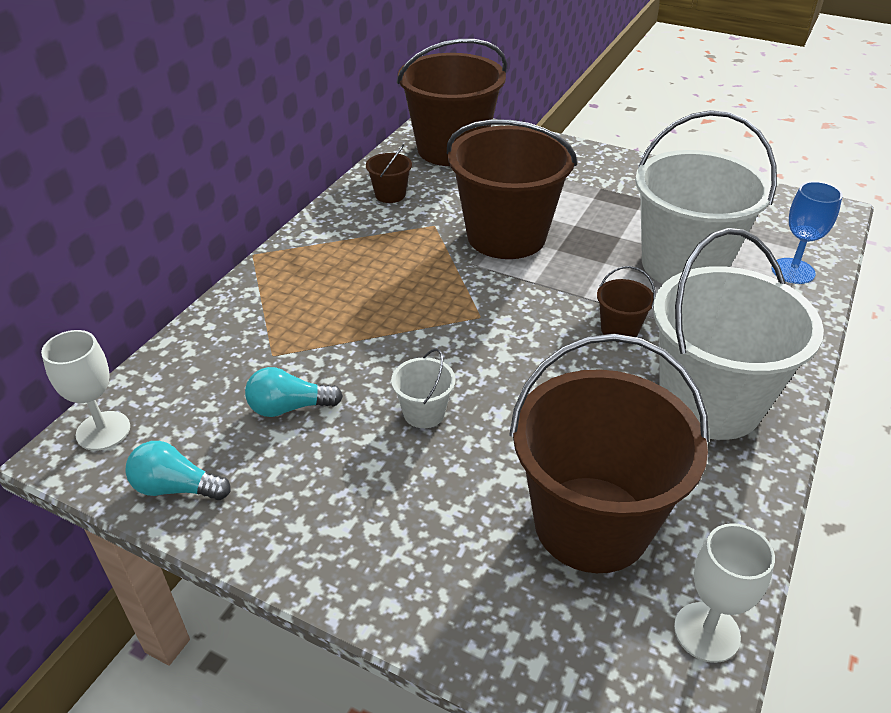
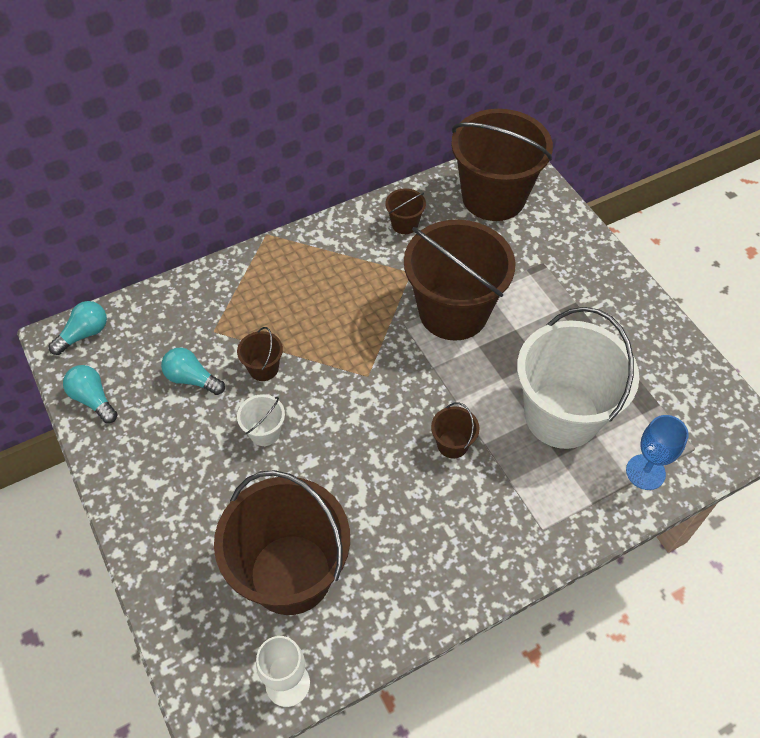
camera: 35 degrees right, 15 degrees up
(103, 431) = (84, 334): white goblet -> turquoise light bulb
(364, 360) = (263, 368): none -> brown bucket
(710, 402) = (453, 541): white bucket -> none

